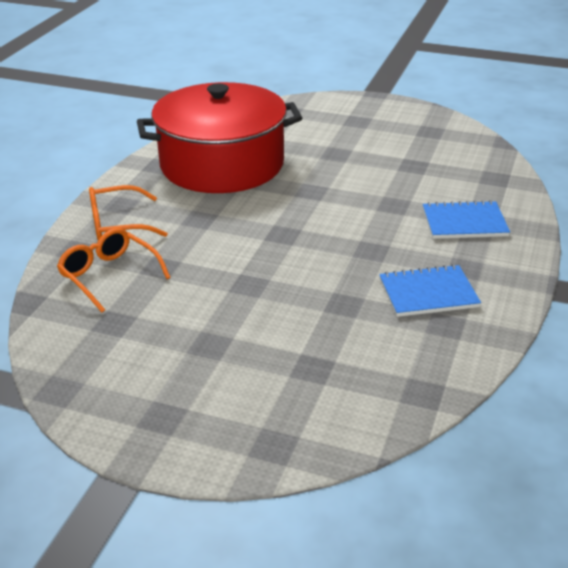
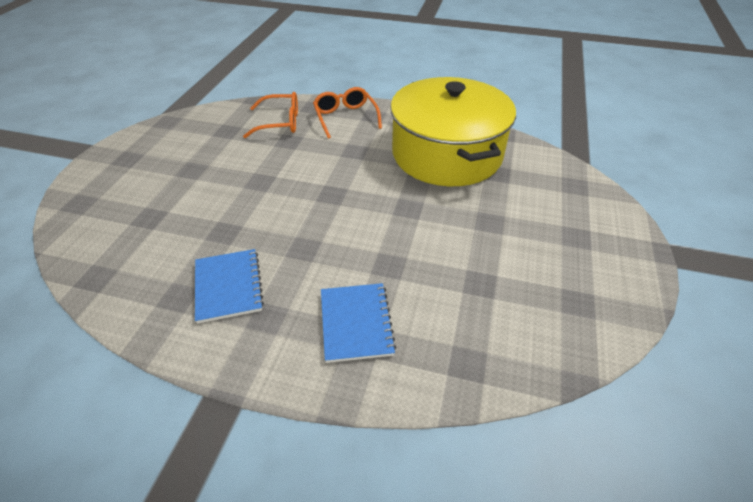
camera: 85 degrees right, 10 degrees up
(109, 276) = (280, 123): orange glasses -> orange glasses turned 45 degrees clockwise
(222, 164) = (446, 154): red pot -> yellow pot

